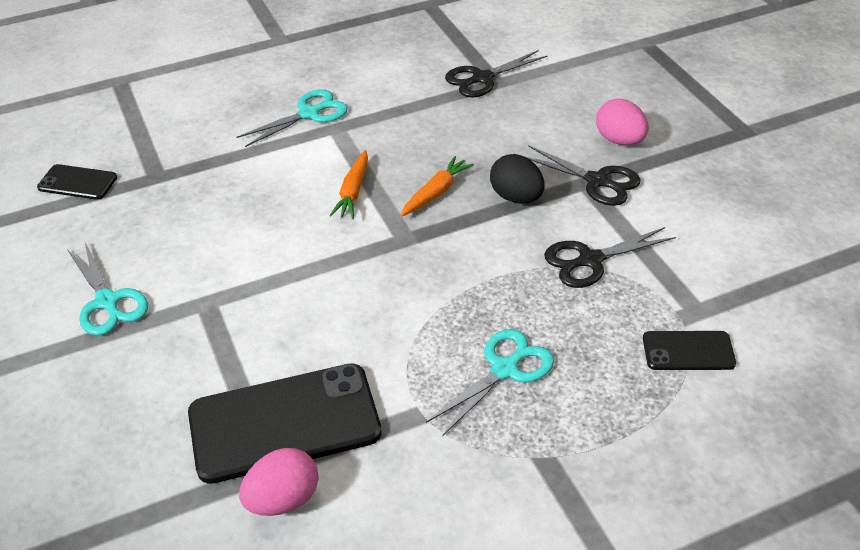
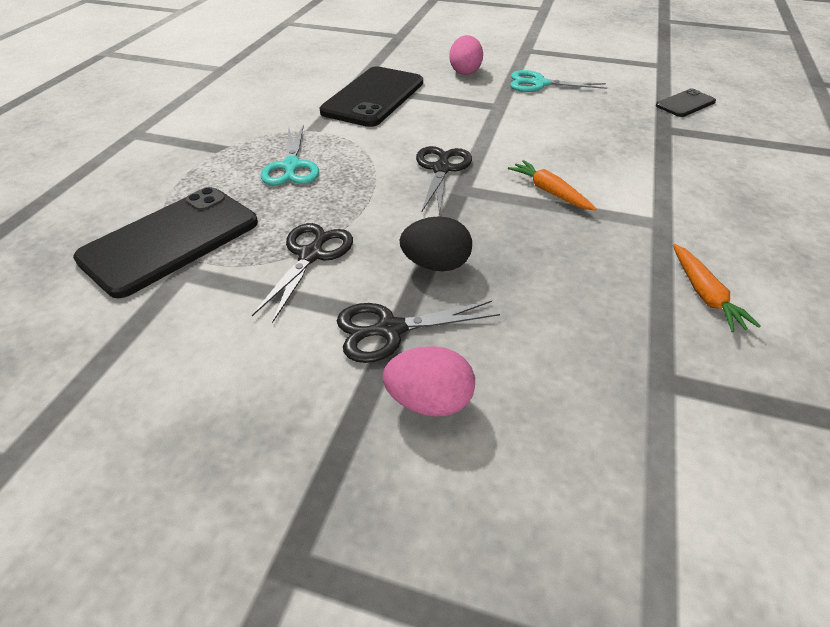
camera: 130 degrees right, 0 degrees up
(283, 499) = (332, 83): pink egg -> pink egg (465, 71)
(309, 114) = (702, 219): turquoise scissors -> none
(436, 192) = (498, 228): orange carrot -> orange carrot (704, 294)
(482, 78) = (683, 371): black scissors -> black scissors (441, 169)
(688, 351) = (171, 240): black phone -> black phone, size x1.99

